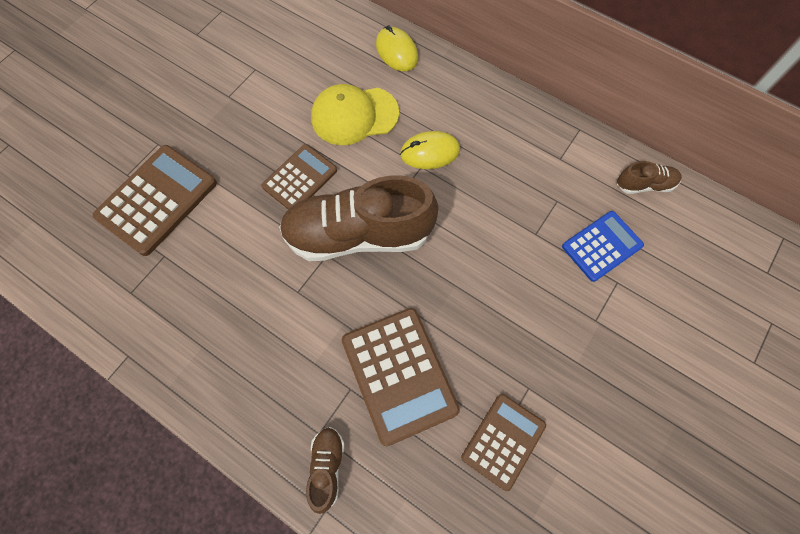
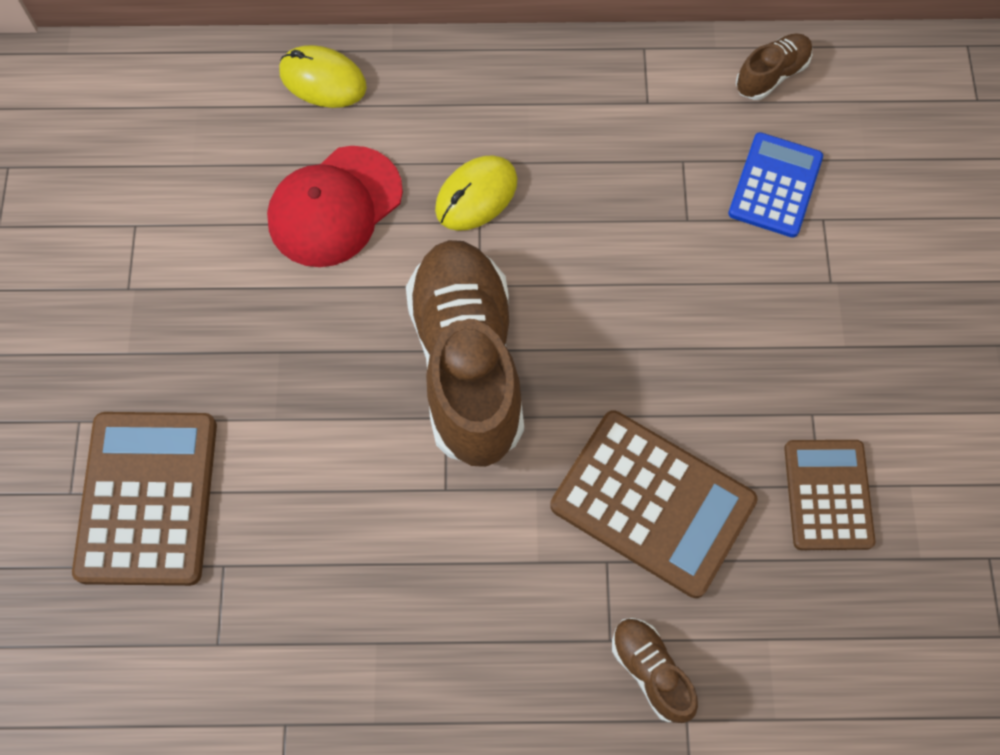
camera: 35 degrees left, 0 degrees up
(300, 178) = (328, 340): brown calculator -> none
(354, 116) = (335, 207): yellow cap -> red cap
(358, 234) = (467, 364): brown shoe -> brown shoe turned 120 degrees clockwise

